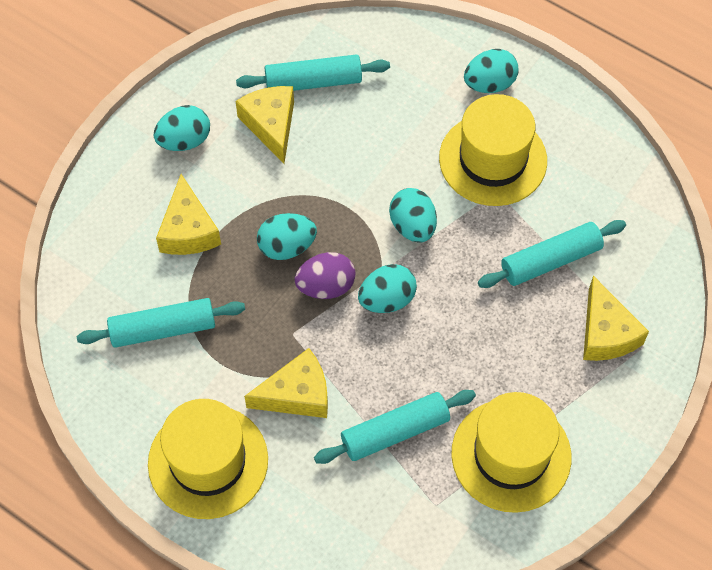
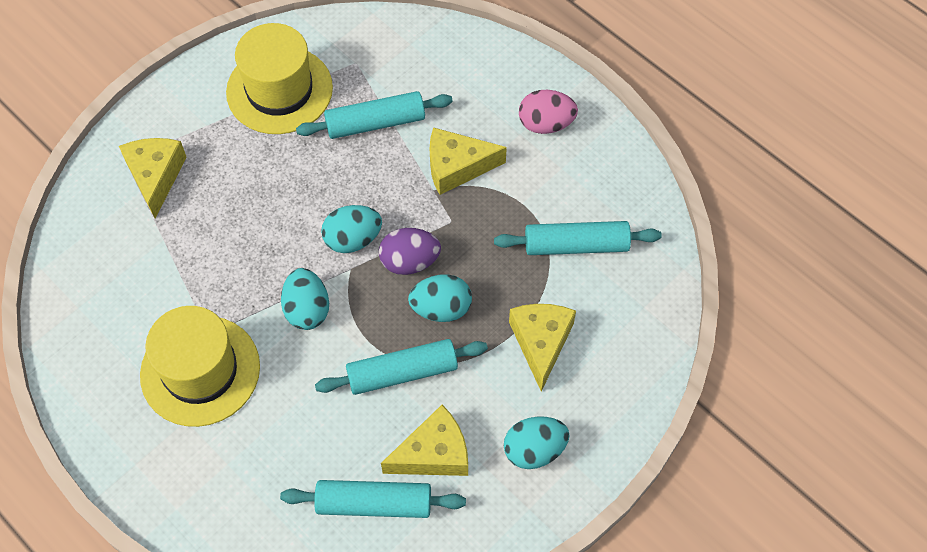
camera: 170 degrees left, 0 degrees up
(208, 461) = (546, 124): yellow hat -> pink egg
(271, 125) = (433, 453): yellow cheese -> yellow cheese turned 105 degrees counterclockwise
(489, 84) = (172, 465): turquoise egg -> none
(550, 260) = (181, 252): turquoise rolling pin -> turquoise rolling pin (402, 373)

